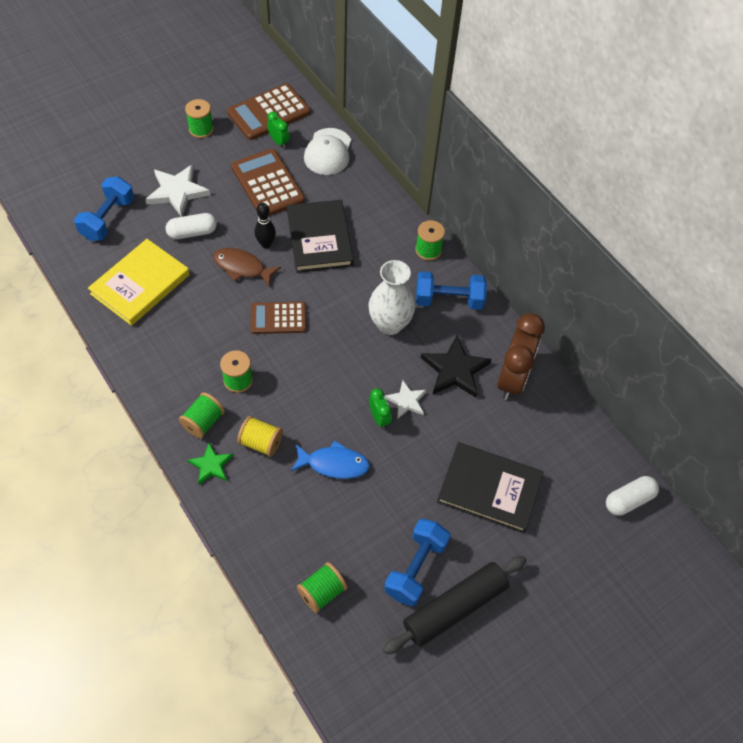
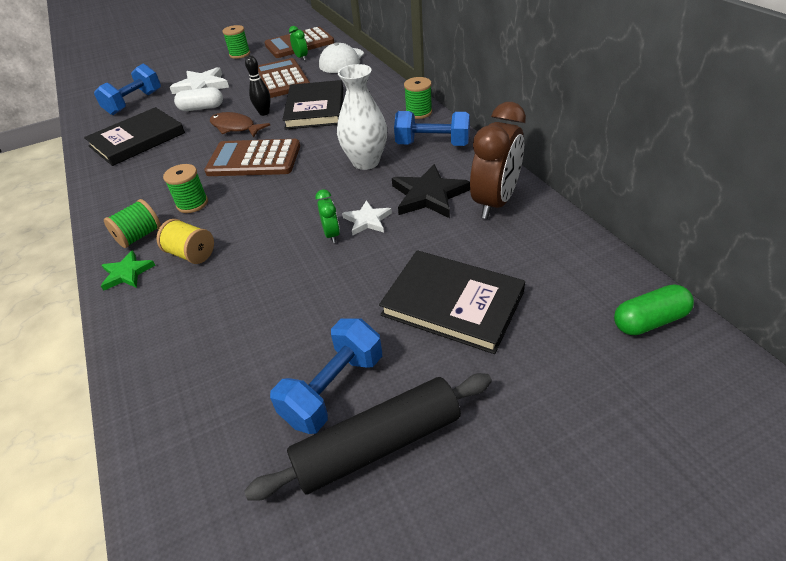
camera: 15 degrees right, 15 degrees down
(140, 284) = (137, 140): yellow book -> black book
(278, 318) = (254, 159): brown calculator -> brown calculator, size x1.52
(322, 592) = (196, 412): green spool -> none
(334, 464) = (265, 274): blue fish -> none
(628, 500) = (649, 321): white capsule -> green capsule

